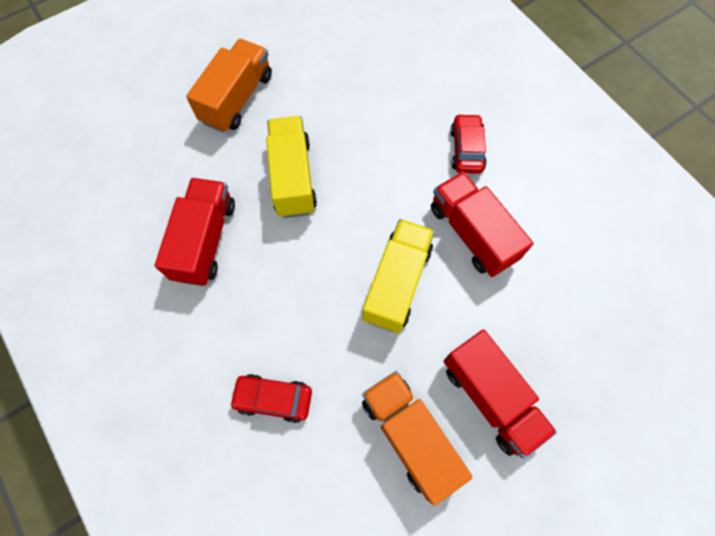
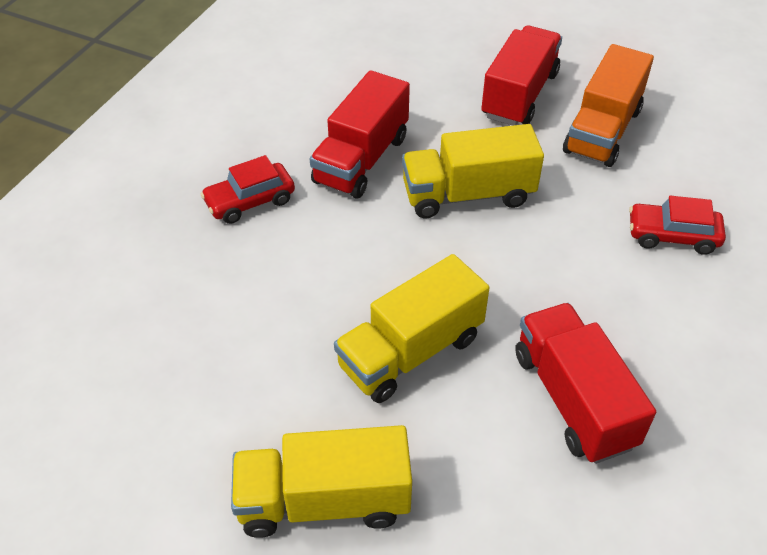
camera: 120 degrees left, 20 degrees down
(205, 240) = (573, 399): red truck -> red truck turned 90 degrees clockwise
(237, 99) = (324, 500): orange truck -> yellow truck
(273, 398) = (672, 236): red car -> red car turned 120 degrees clockwise

